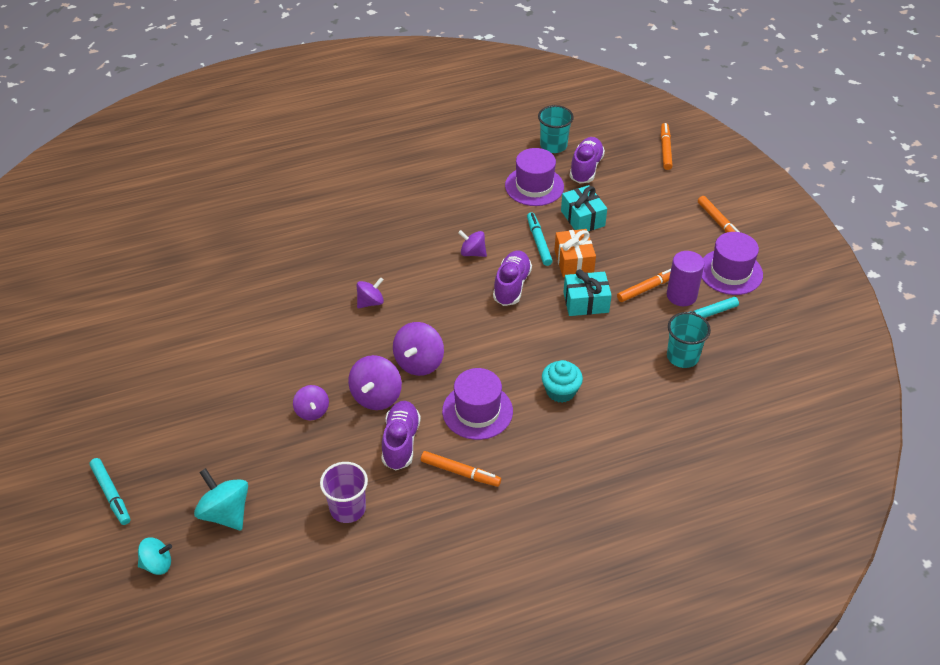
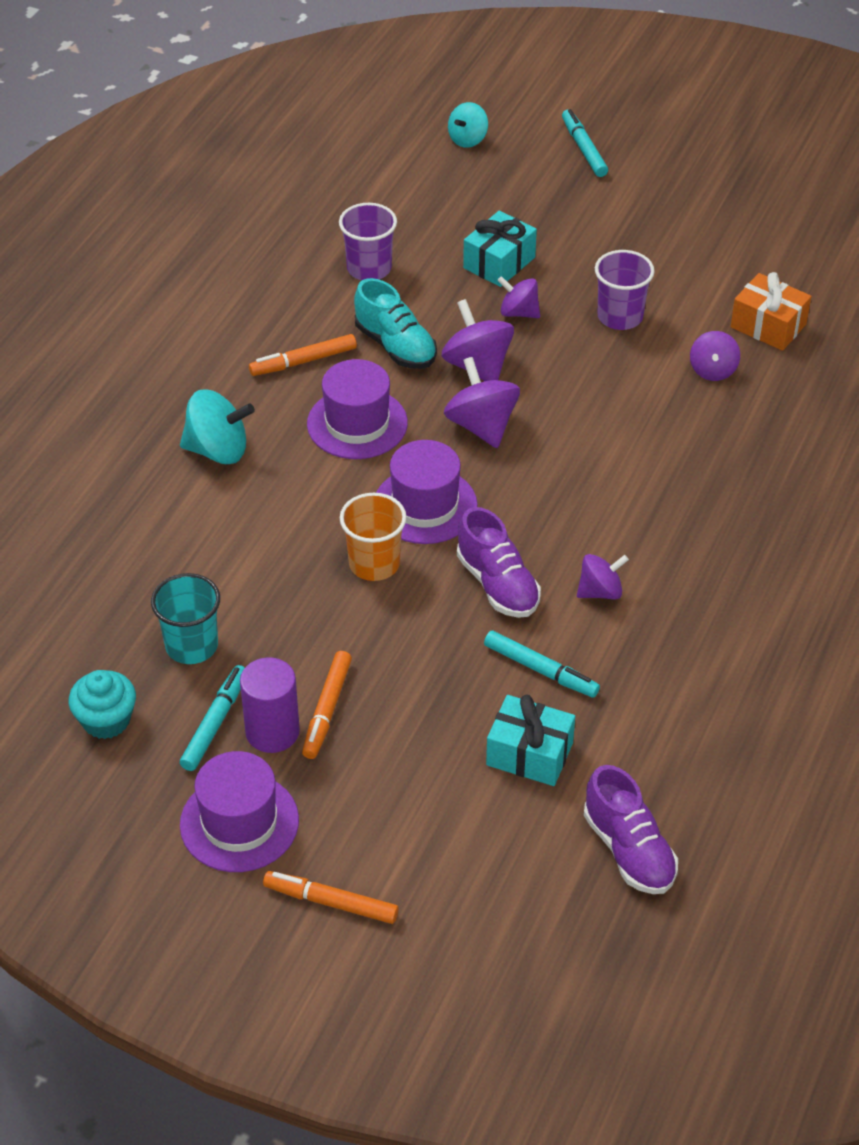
camera: 135 degrees right, 0 degrees up
(111, 494) = (584, 149): turquoise marker -> turquoise marker turned 60 degrees clockwise
(225, 513) = (469, 199): turquoise spinning top -> turquoise spinning top (218, 450)
(269, 368) = (620, 316): none -> purple cup
(370, 302) = (625, 447): purple spinning top -> purple spinning top (713, 370)
(401, 442) = (395, 346): purple shoe -> turquoise shoe
(534, 186) = (658, 756): purple hat -> purple hat (425, 505)
(553, 145) = (726, 856): turquoise cup -> none
(555, 333) = (374, 564): none -> orange cup
(560, 391) = (292, 504): turquoise cupcake -> turquoise cupcake (106, 720)
(574, 261) = (463, 676): orange gift -> orange gift (768, 326)
(586, 302) = (383, 630): turquoise gift -> turquoise gift (499, 263)
(665, 149) = (556, 995): orange marker -> none

